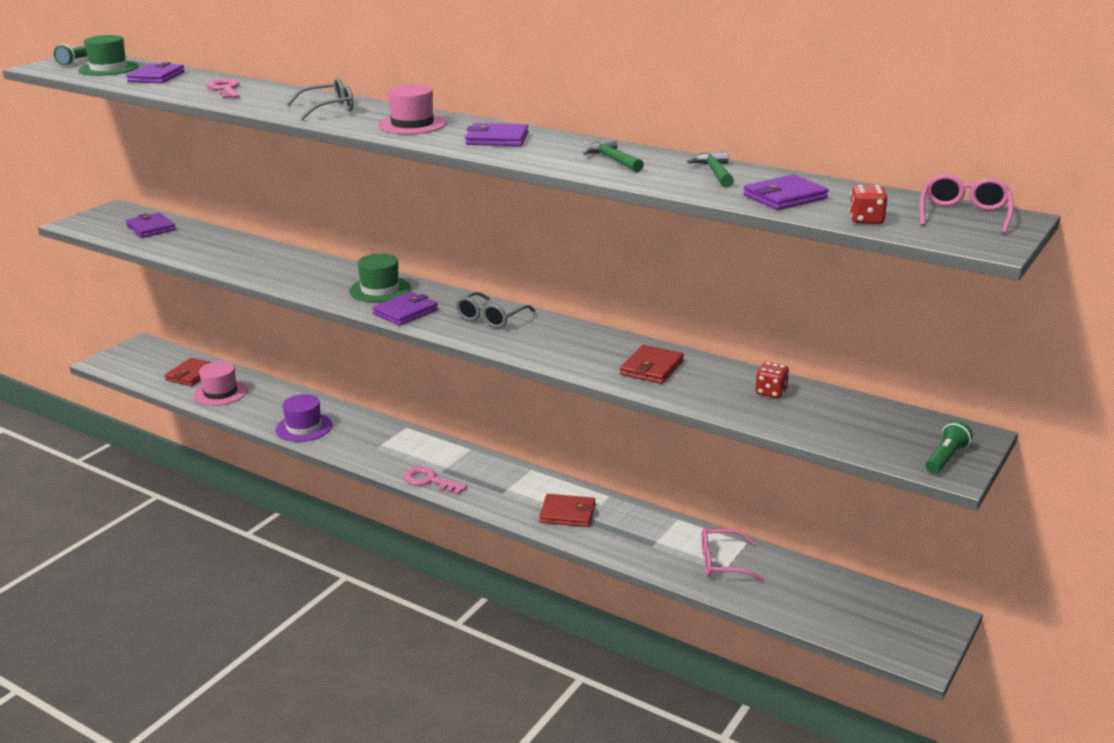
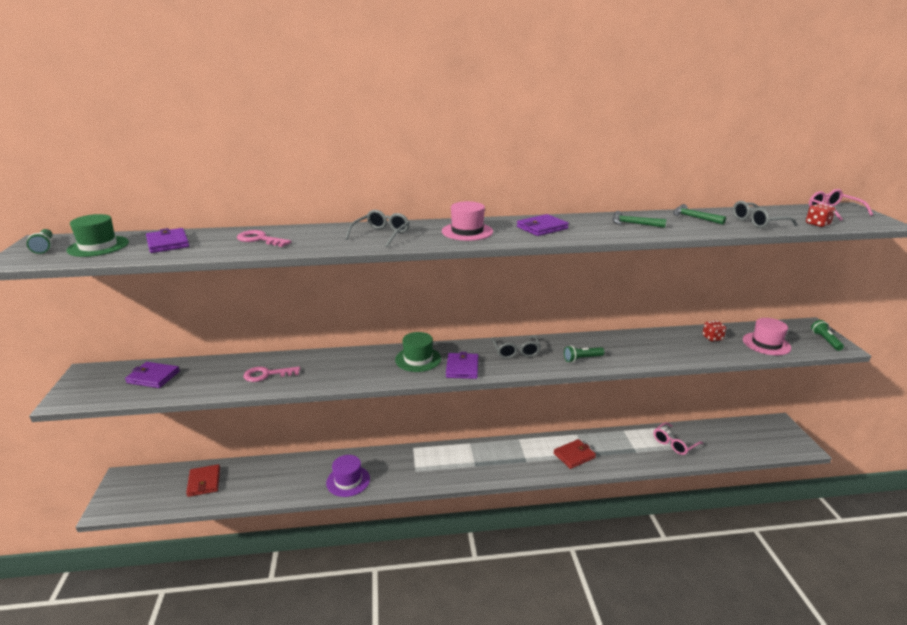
camera: 40 degrees left, 0 degrees up
(220, 393) = (248, 485): pink hat -> pink hat (766, 344)
(429, 481) = (477, 476): pink key -> pink key (266, 374)
(548, 350) = (582, 359): none -> green flashlight
(651, 368) = (644, 347): red wallet -> none
(785, 197) = (757, 222): purple wallet -> grey glasses

